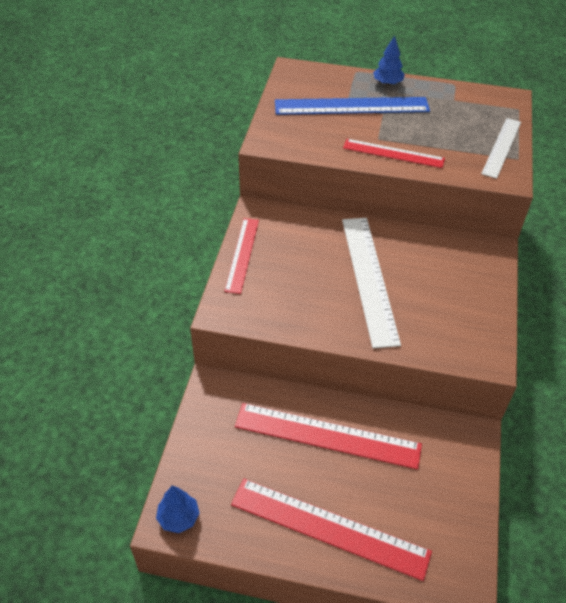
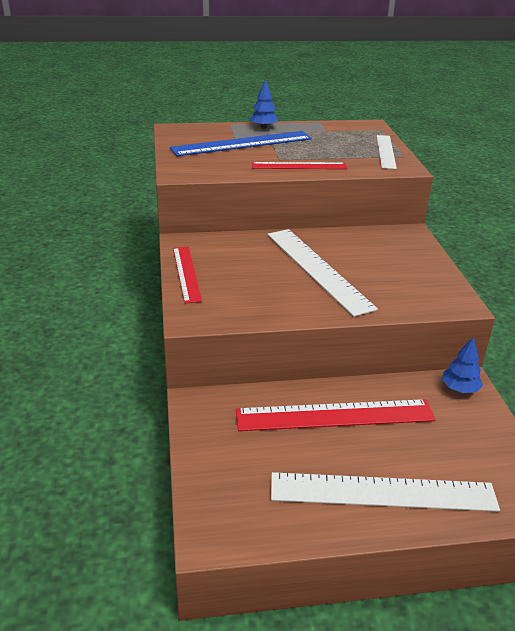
camera: 20 degrees left, 15 degrees down
(179, 517) = (219, 528): blue tree -> blue tree (459, 389)
(329, 528) = (383, 492): red ruler -> white ruler

